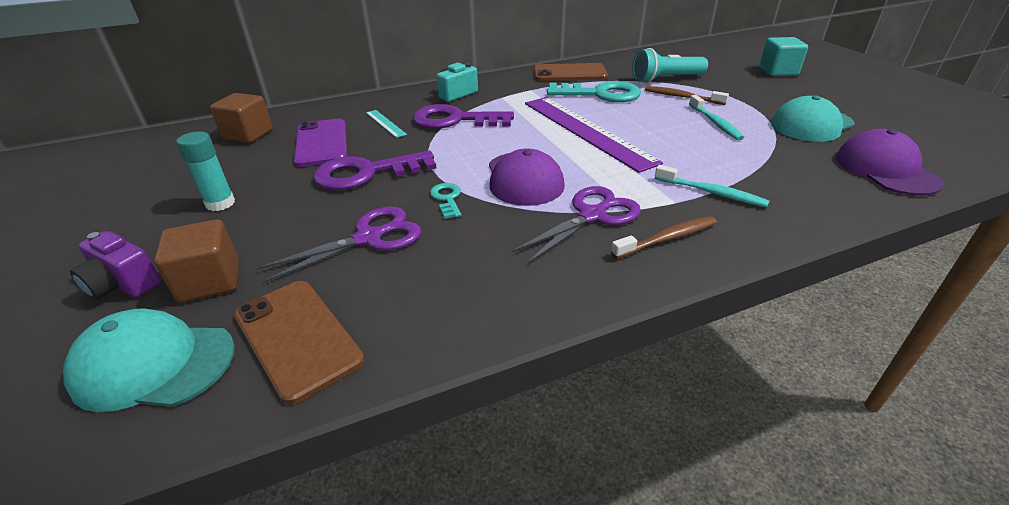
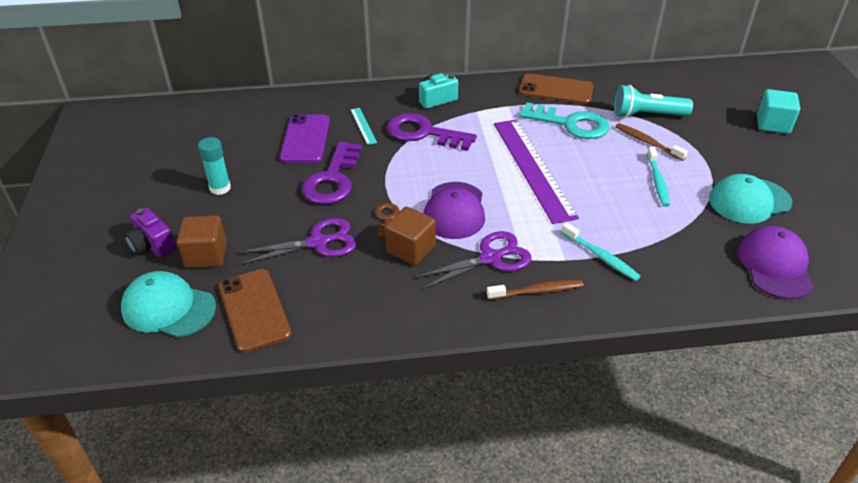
camera: 15 degrees right, 5 degrees up
(248, 135) = (249, 118): brown cube -> brown cube (410, 249)
(366, 173) = (332, 180): purple key -> purple key turned 75 degrees counterclockwise
(447, 199) = (386, 218): turquoise key -> brown key

